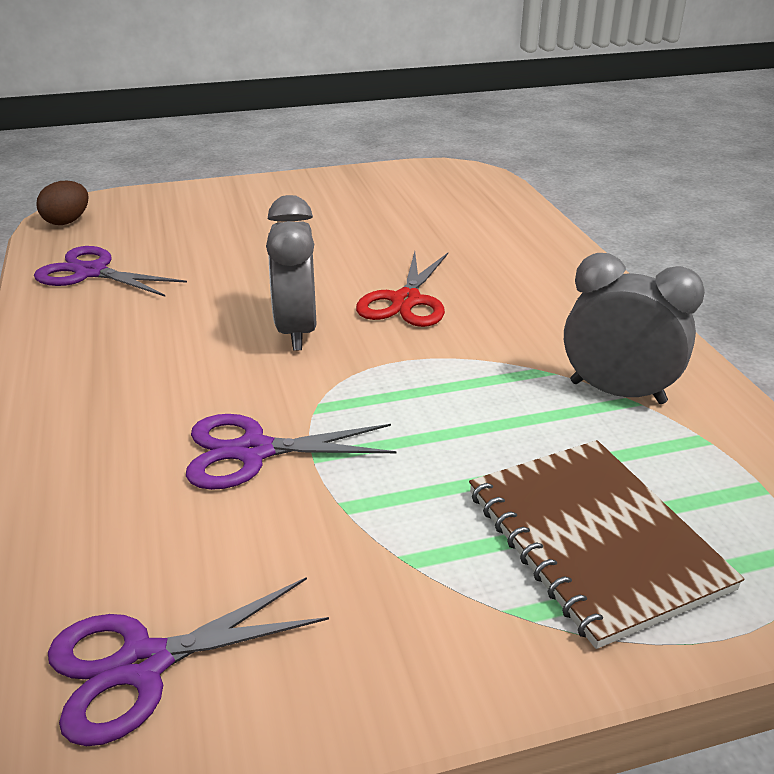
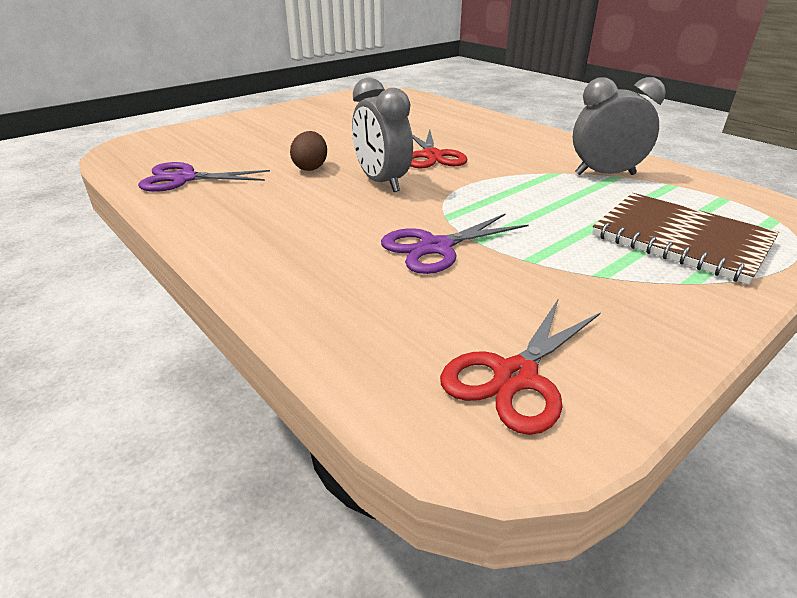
camera: 25 degrees left, 0 degrees up
(67, 221) = (125, 154): brown egg -> brown egg (311, 167)
(143, 664) = (515, 376): purple scissors -> red scissors

